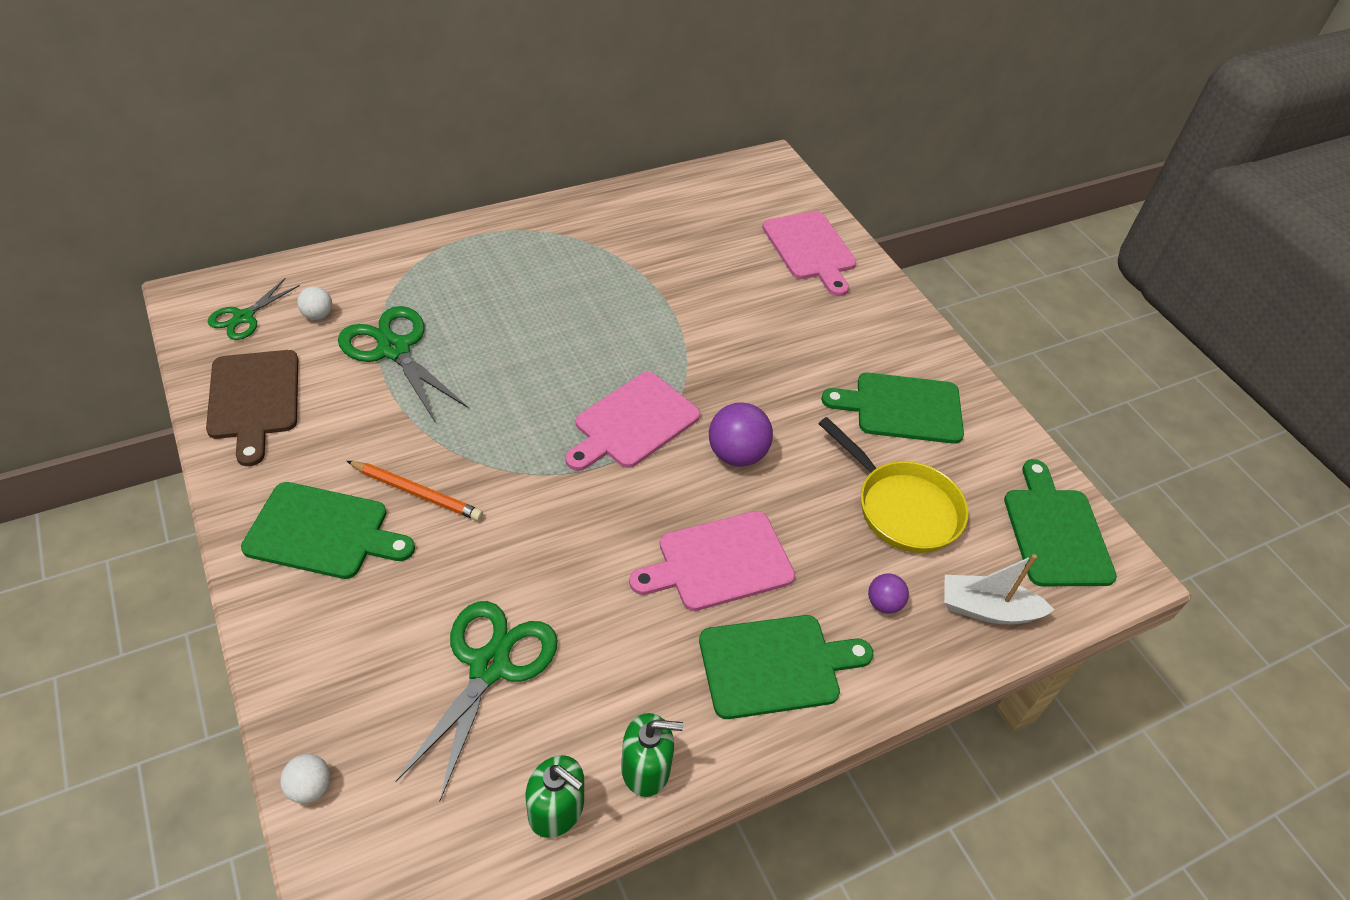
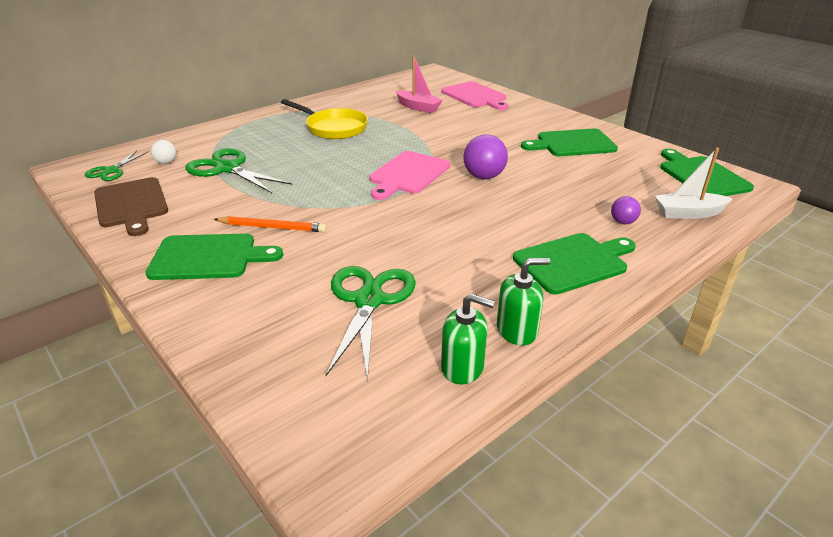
camera: 10 degrees left, 15 degrees down
(310, 787) = (253, 397): white ball -> none
(711, 260) = (418, 107): none -> pink boat
(719, 562) = (503, 223): pink cutting board -> none
(902, 507) = (603, 181): yellow pan -> yellow pan (333, 128)

